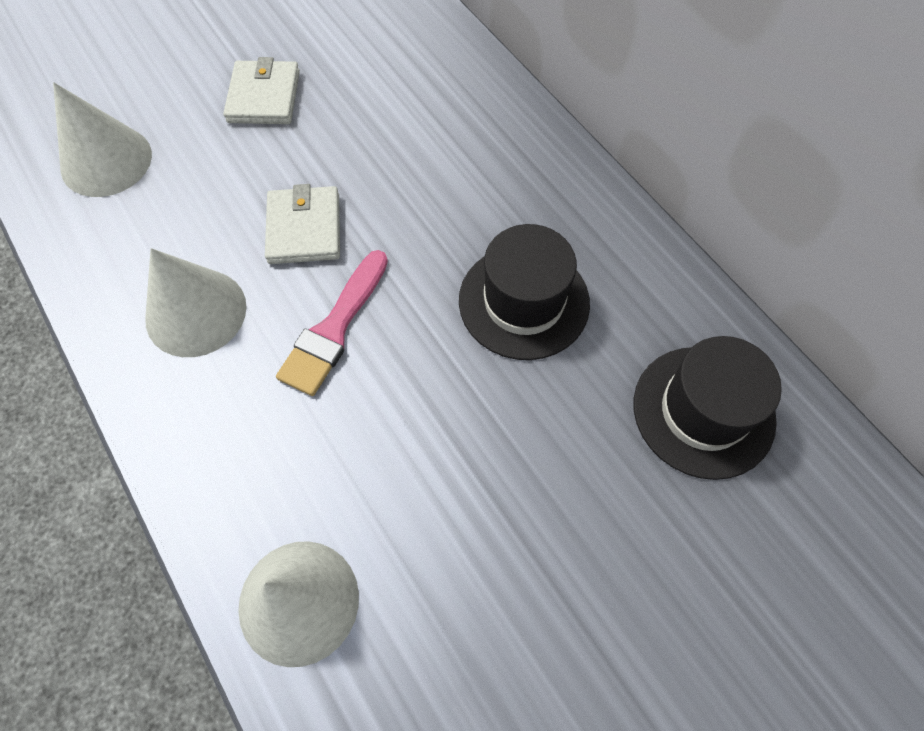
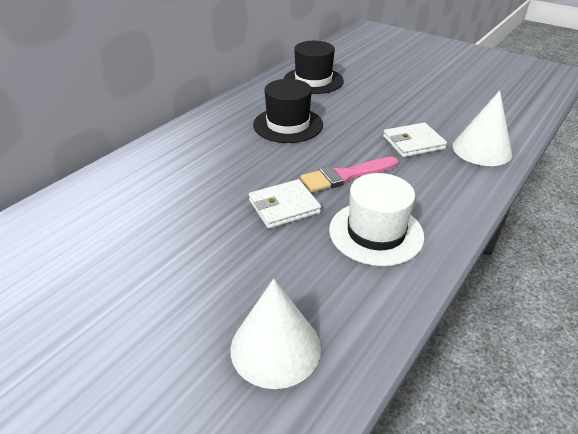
camera: 110 degrees left, 25 degrees down
(196, 312) = (376, 233): white cone -> white hat
(264, 97) = (164, 268): white wallet -> white wallet (413, 143)
(334, 329) = (345, 176): pink brush -> pink brush turned 150 degrees clockwise

